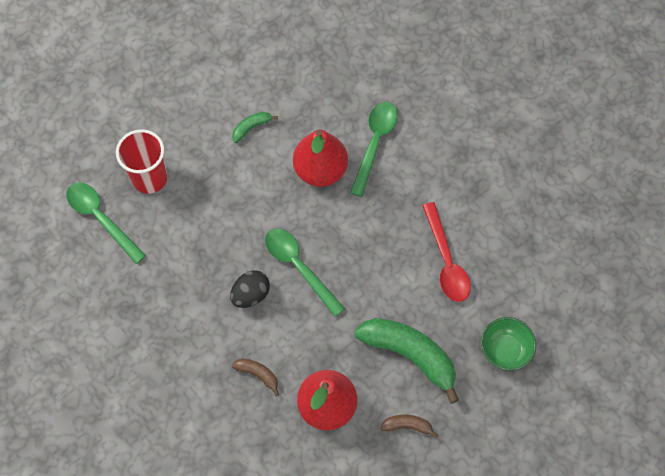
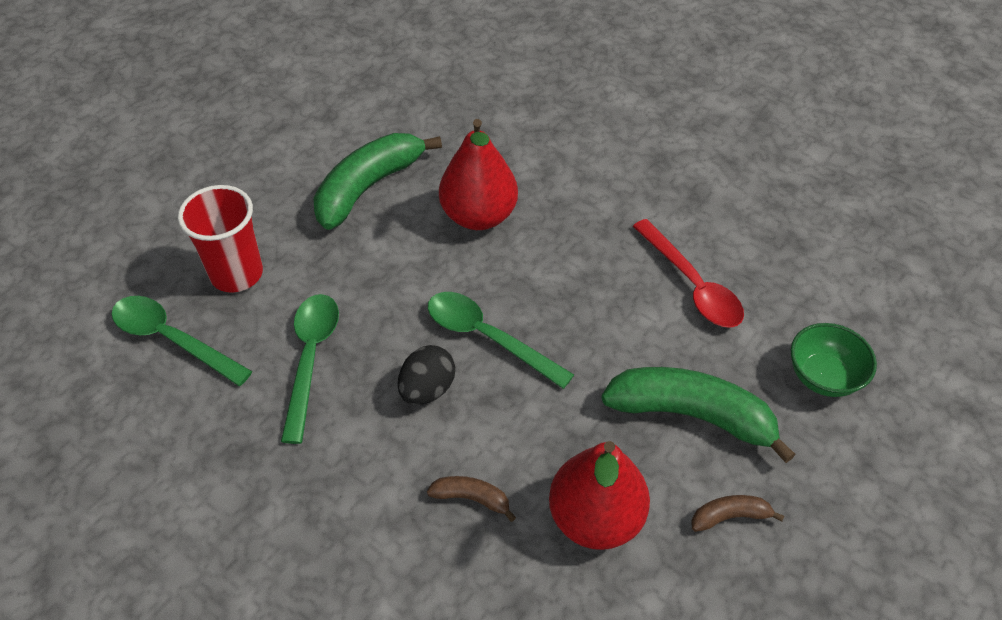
camera: 15 degrees left, 15 degrees down
(251, 127) = (368, 187): green banana -> green banana, size x2.19
(374, 143) = (541, 172): green spoon -> green spoon (311, 359)

